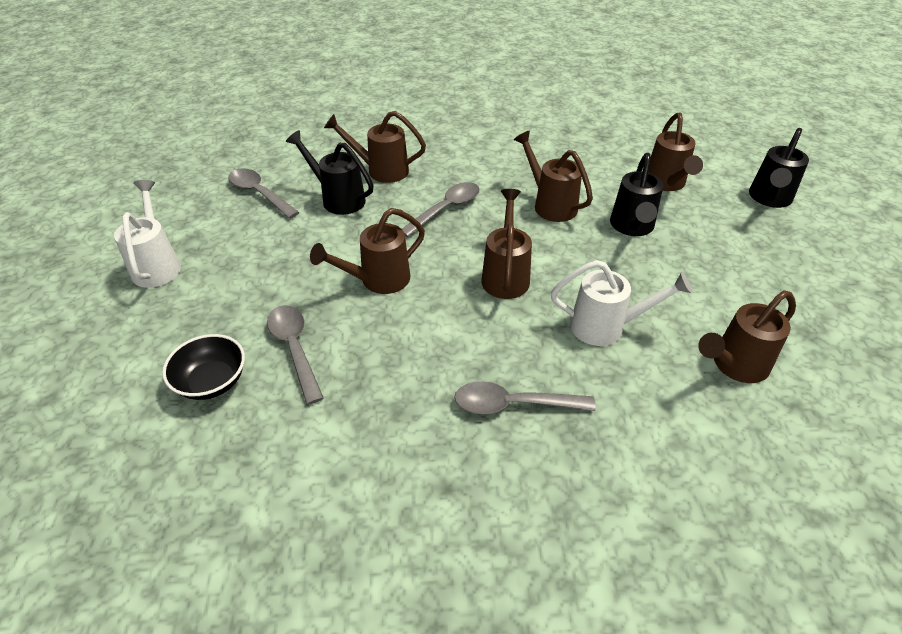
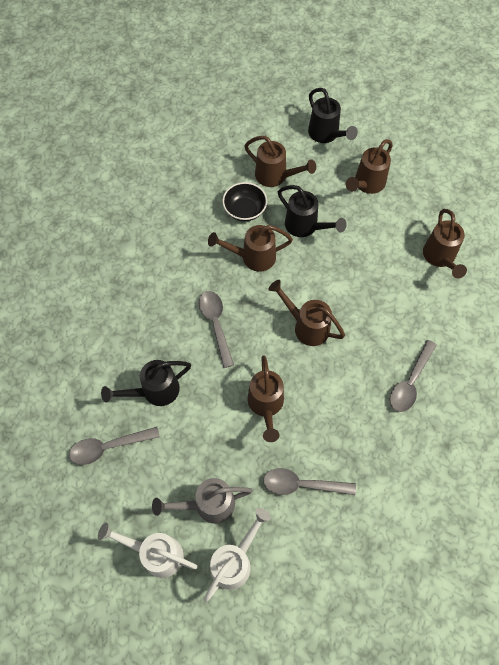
camera: 60 degrees left, 20 degrees up
(212, 382) = (304, 547): black bowl -> black bowl (244, 210)
(230, 281) = (208, 505): none -> grey watering can
(381, 170) = (137, 344): brown watering can -> brown watering can (367, 184)
(606, 327) = (380, 299): white watering can -> white watering can (235, 561)

